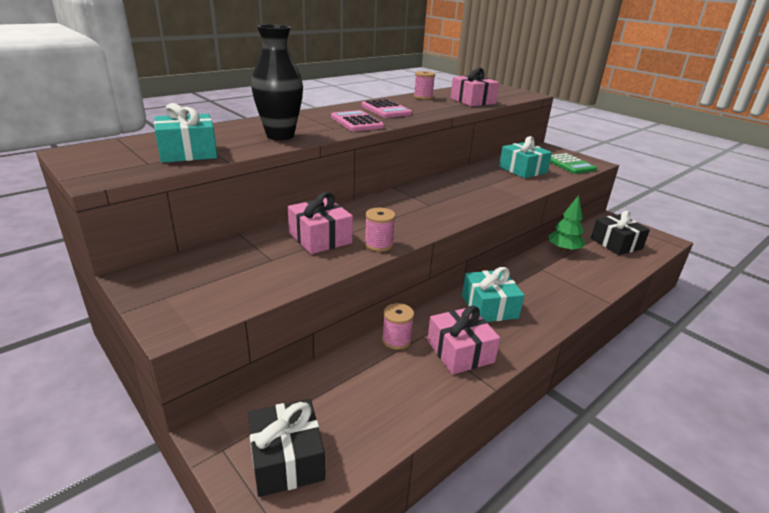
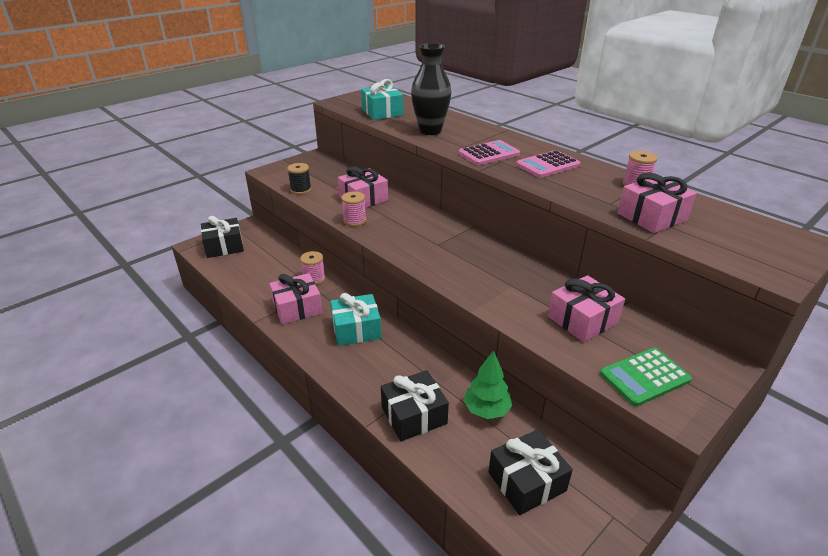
camera: 90 degrees right, 5 degrees up
(273, 286) = (300, 190): none -> black spool
(522, 170) = (582, 320): turquoise gift -> pink gift
(586, 279) = (414, 415): none -> black gift

